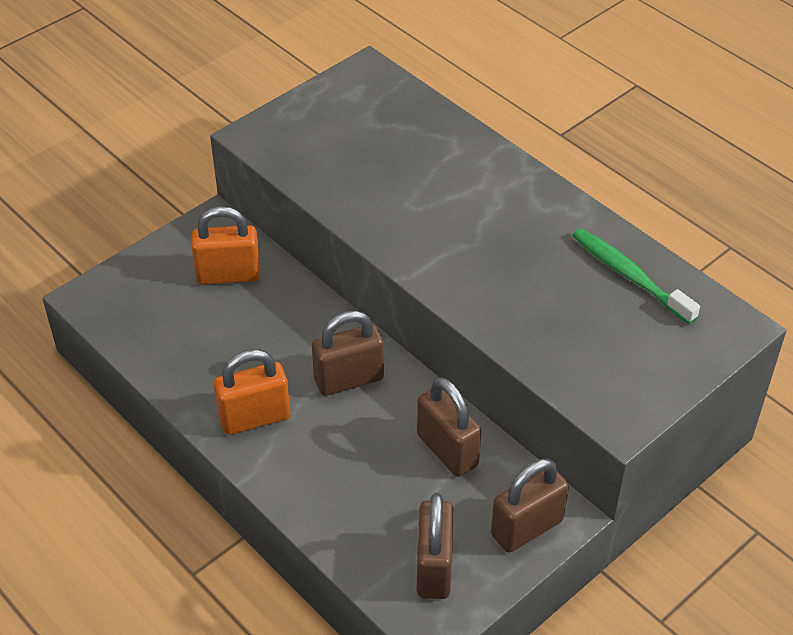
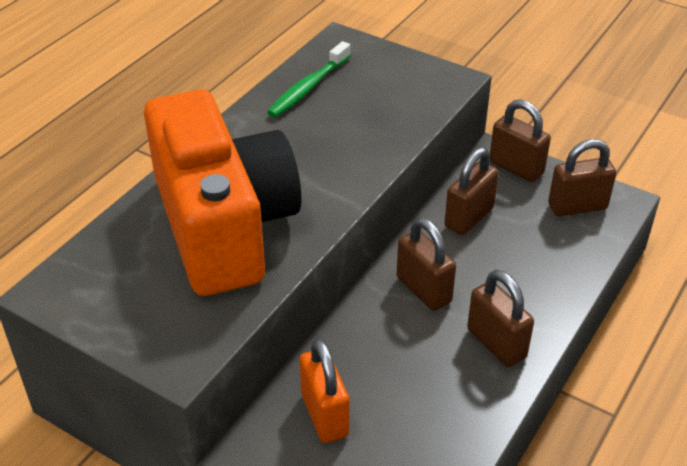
camera: 105 degrees left, 5 degrees down
(254, 418) = (496, 343): orange padlock -> brown padlock
(410, 178) = (223, 225): none -> orange camera

